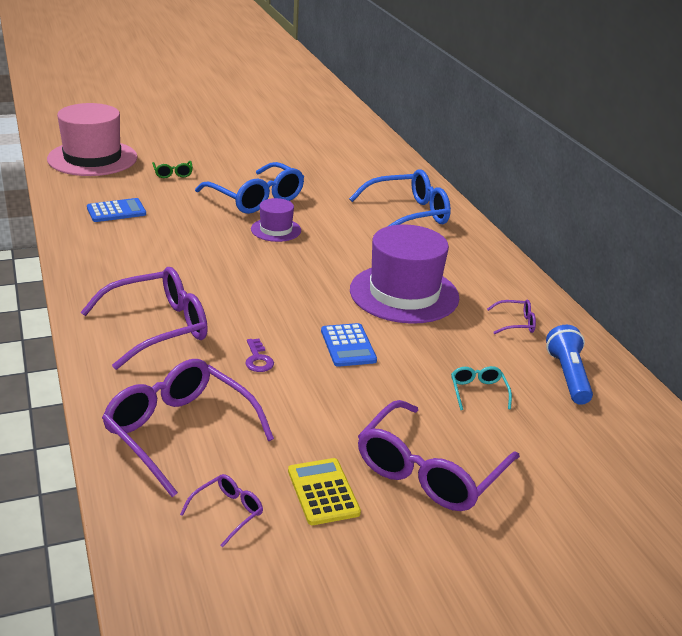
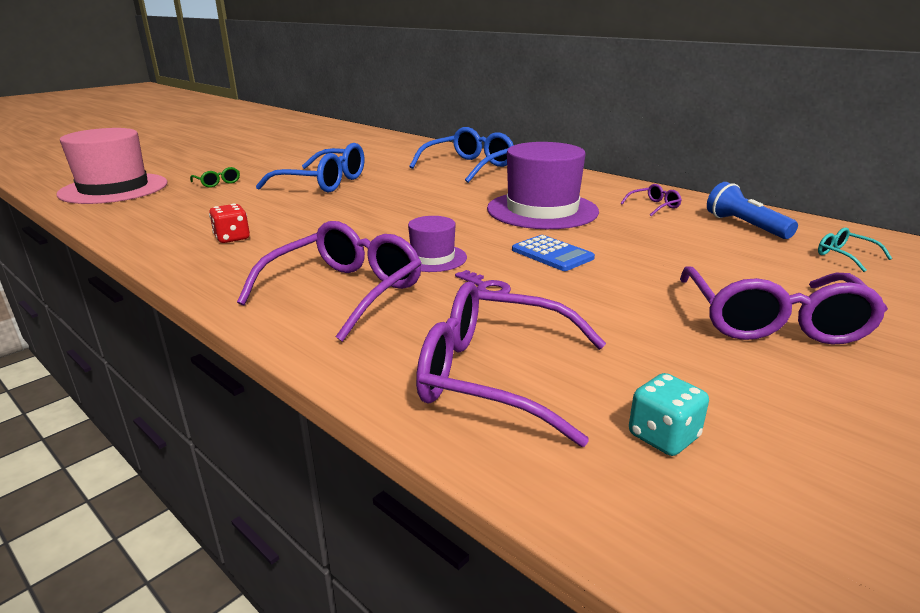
camera: 25 degrees left, 5 degrees down
(116, 211) = (185, 218): blue calculator -> none
(131, 246) = (232, 238): none -> red dice
(227, 513) = (663, 436): purple glasses -> turquoise dice
(276, 230) = (370, 197): purple hat -> purple hat (432, 258)
(323, 492) = (719, 374): yellow calculator -> none
(478, 392) = (705, 254): turquoise glasses -> turquoise glasses (845, 256)

